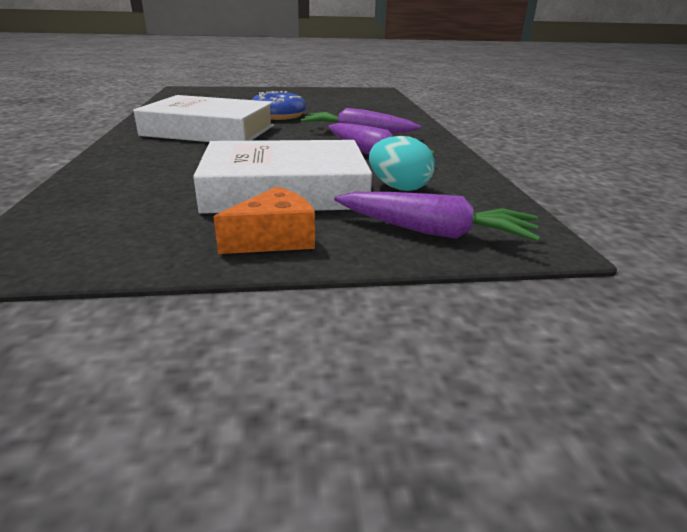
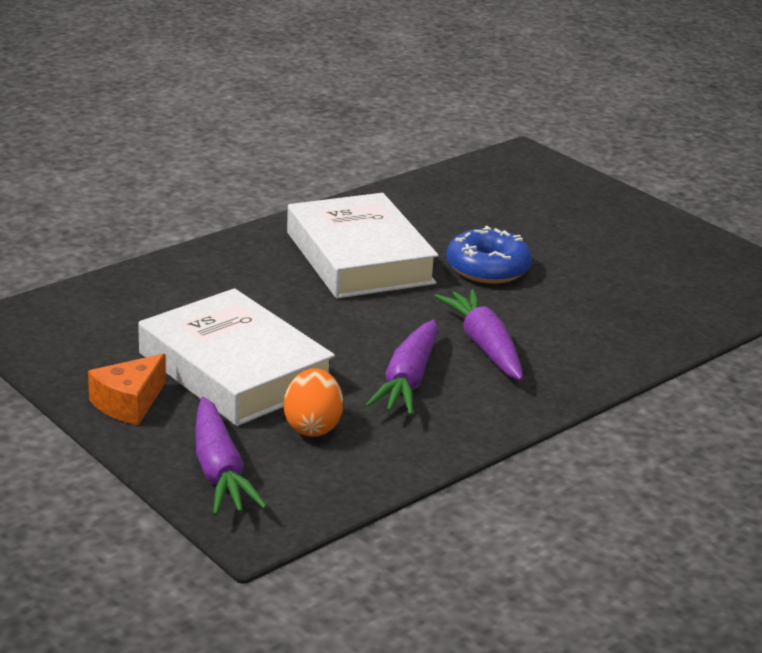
camera: 55 degrees right, 0 degrees up
(274, 239) = (129, 403): orange cheese -> orange cheese turned 105 degrees clockwise
(399, 188) = (312, 426): turquoise egg -> orange egg

